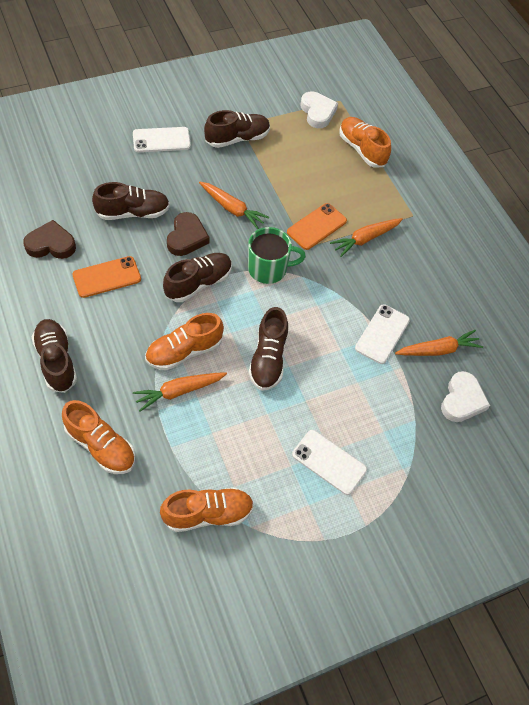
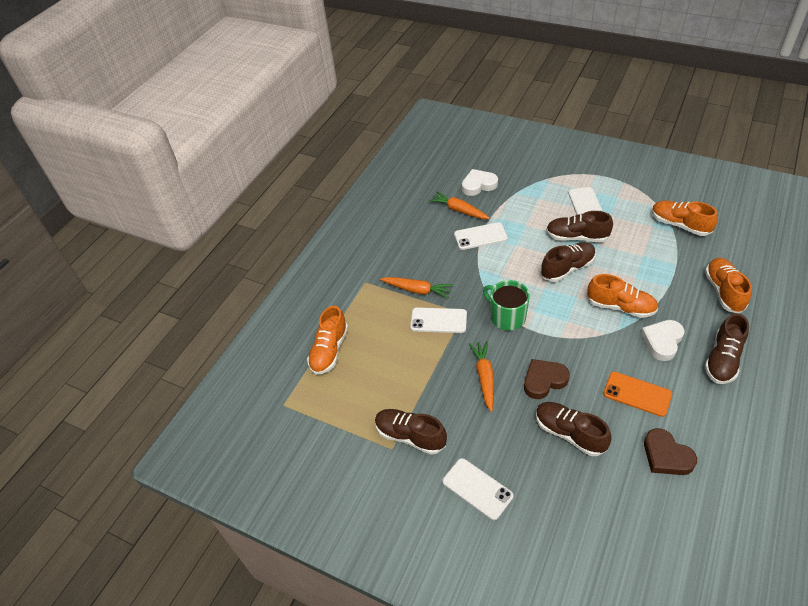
camera: 120 degrees left, 10 degrees down
(179, 391) = (645, 287): orange carrot -> none
(198, 283) = (568, 341): brown shoe -> brown shoe (576, 237)
(317, 112) = (315, 408): white heart -> white heart (662, 341)
(317, 226) = (438, 320): orange phone -> white phone

